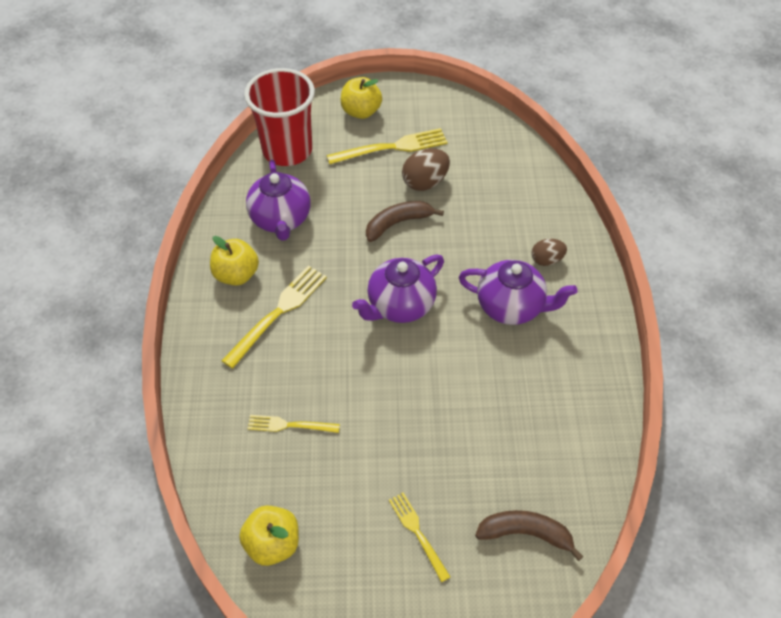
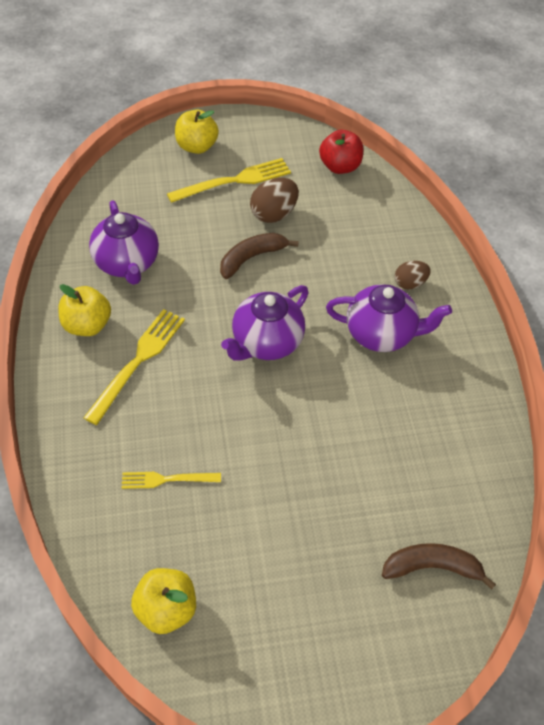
camera: 10 degrees left, 0 degrees up
(287, 150) = (124, 191): red cup -> none
(417, 532) = (319, 579): yellow fork -> none
(496, 140) = (340, 166): none -> red apple

